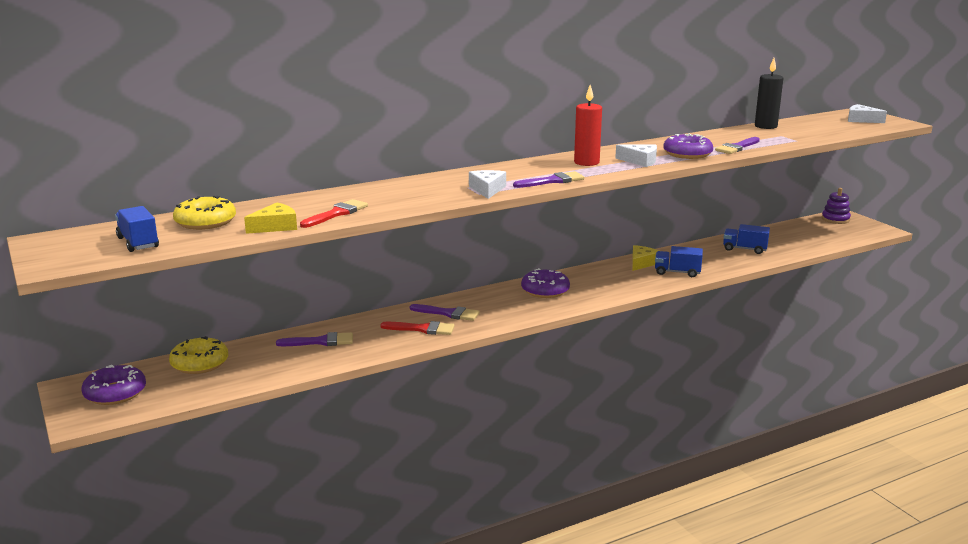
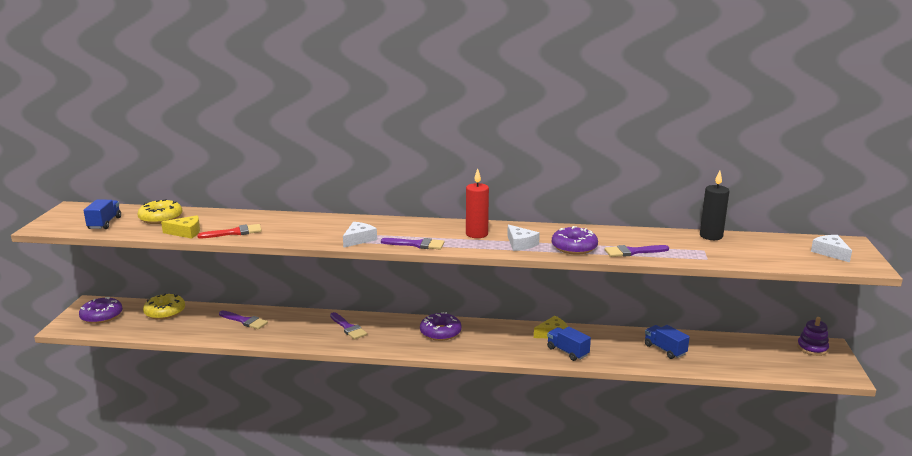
camera: 35 degrees right, 0 degrees up
(422, 329) = (314, 334): red brush -> none

